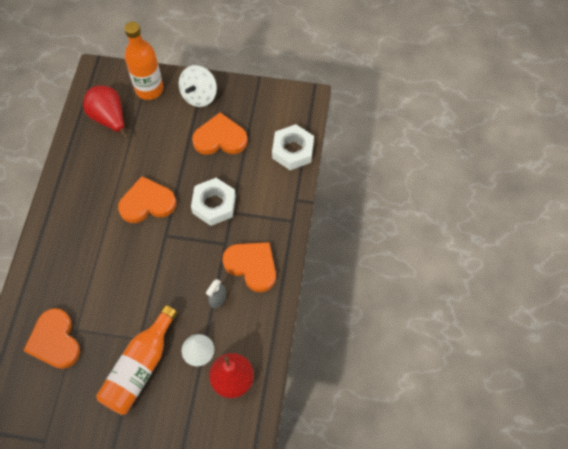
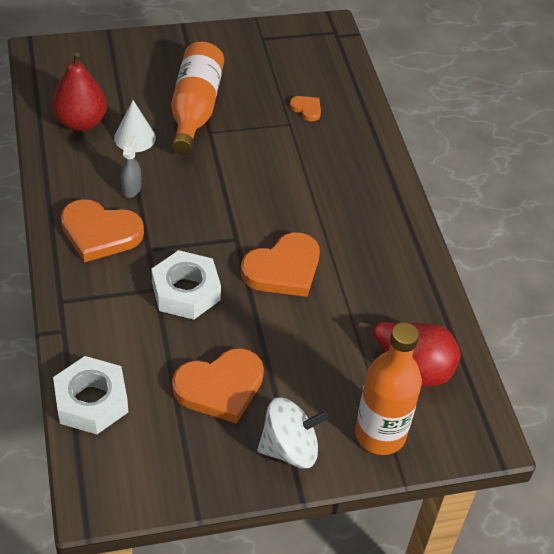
camera: 155 degrees right, 15 degrees down
(55, 341) = (306, 109): orange heart -> orange heart, size x0.48
(199, 95) = (290, 448): white spinning top -> white spinning top turned 75 degrees clockwise

